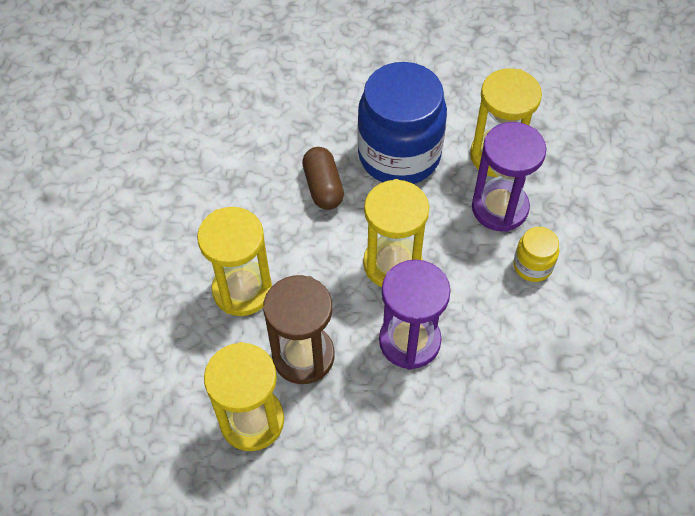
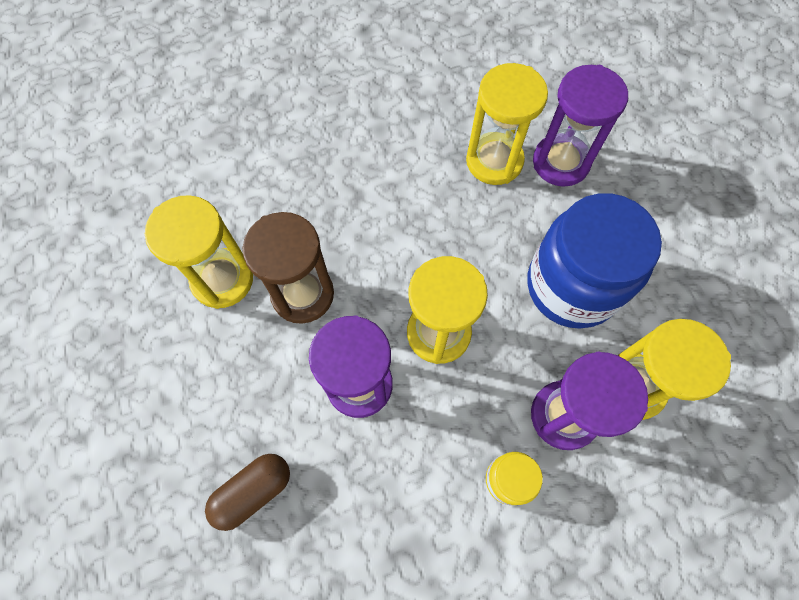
camera: 65 degrees right, 10 degrees up
(242, 290) = (347, 214): yellow hourglass -> yellow hourglass (494, 161)
(286, 112) = (560, 162): none -> purple hourglass
(323, 187) = (493, 232): brown capsule -> brown capsule (253, 491)

